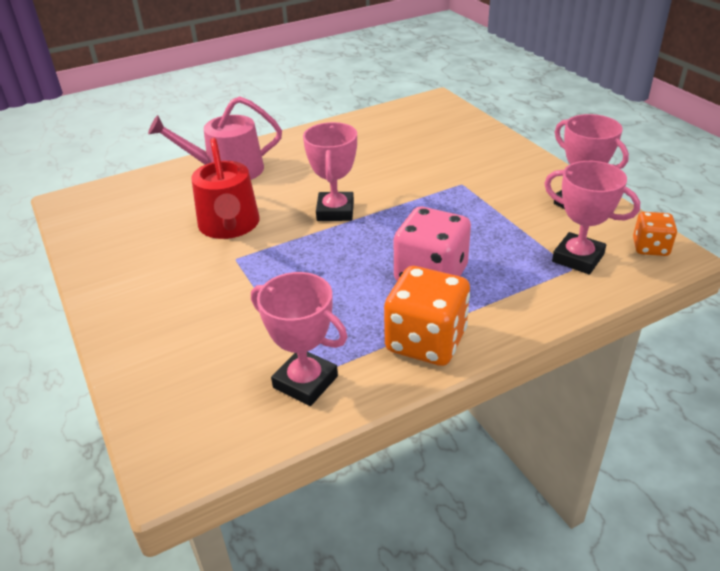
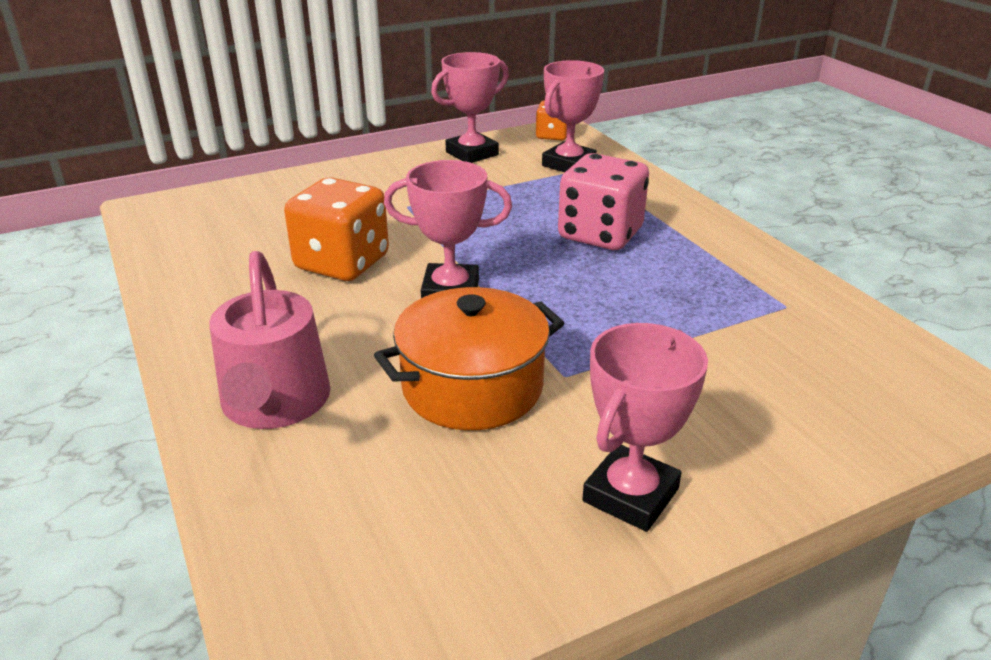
camera: 90 degrees left, 5 degrees down
(229, 226) = (472, 387): red watering can -> orange pot
(305, 382) = (801, 310): pink trophy -> pink trophy (630, 495)
(426, 341) = (713, 242): orange dice -> orange dice (342, 263)

